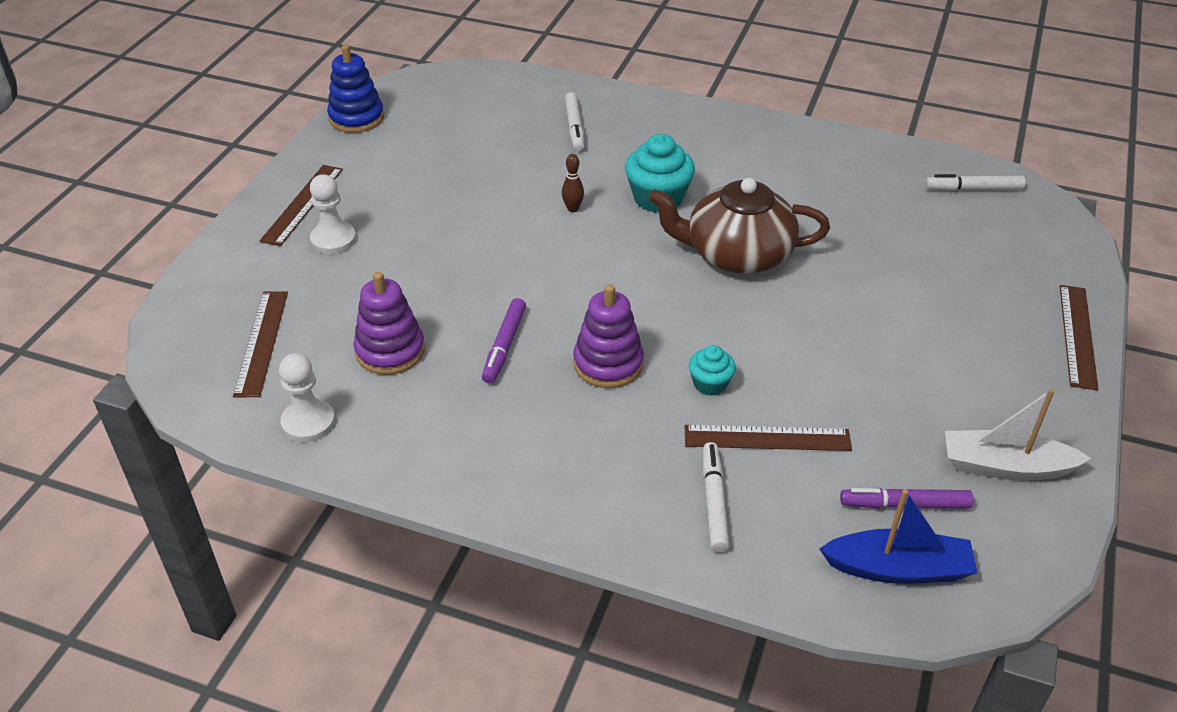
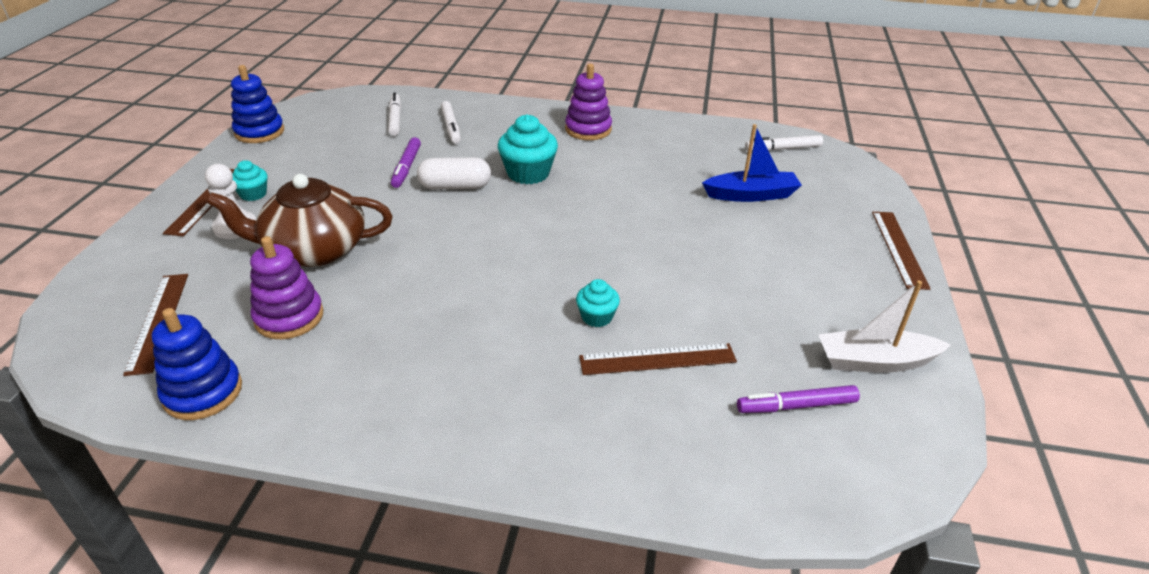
camera: 10 degrees left, 5 degrees down
(308, 422) = (203, 392): white pawn -> blue stacking toy
(351, 200) = (253, 194): none -> turquoise cupcake
(504, 346) = (400, 302): purple marker -> purple marker (406, 167)
(573, 209) = (455, 186): brown bowling pin -> white capsule
(608, 364) = (500, 309): purple stacking toy -> purple stacking toy (588, 129)
(714, 501) = (619, 424): white marker -> white marker (395, 119)
(736, 254) = (602, 210): brown teapot -> brown teapot (313, 250)
(898, 568) = (806, 468): blue boat -> blue boat (751, 195)

